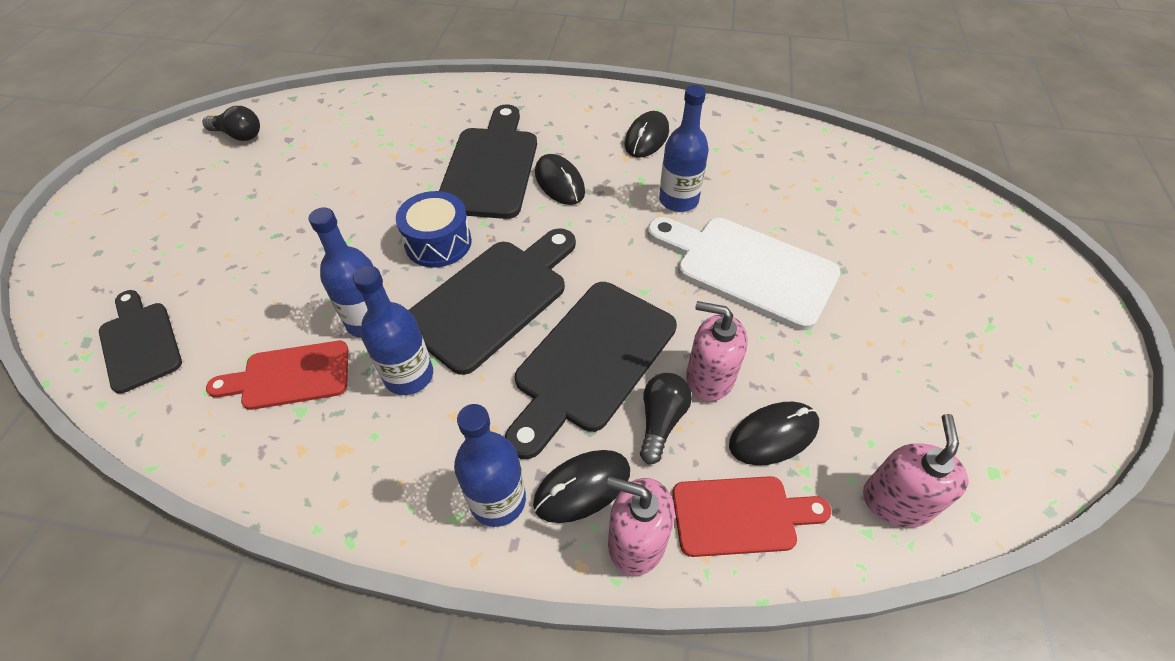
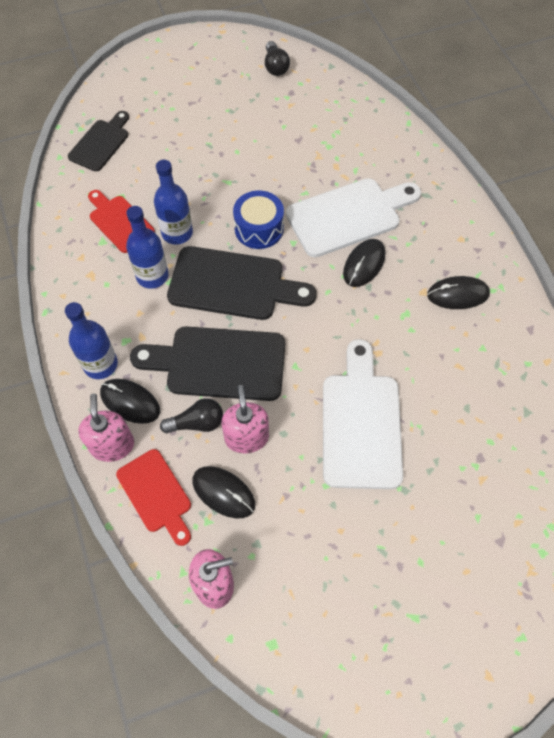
camera: 60 degrees right, 10 degrees up
(491, 167) = (349, 216): black cutting board -> white cutting board
(678, 200) = (401, 348): blue bottle -> none

